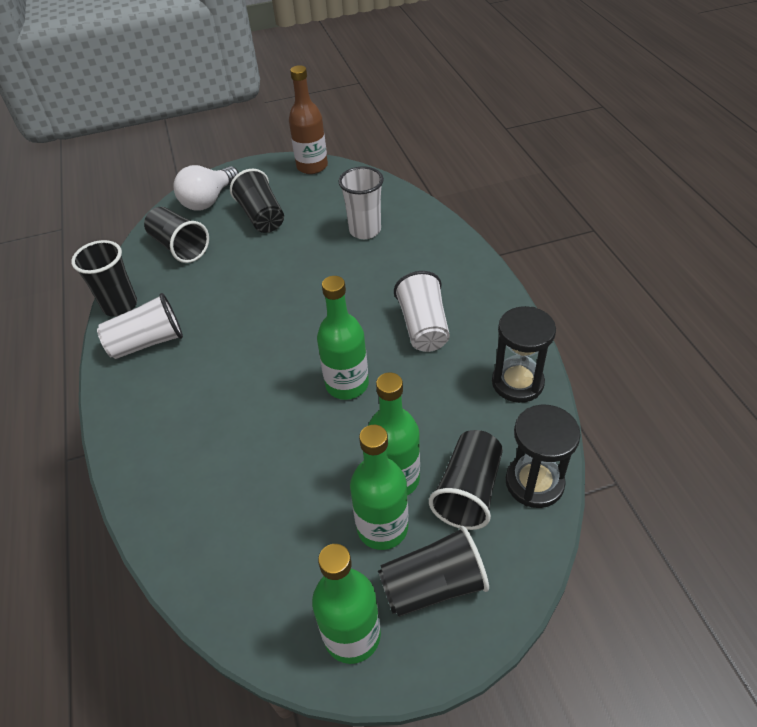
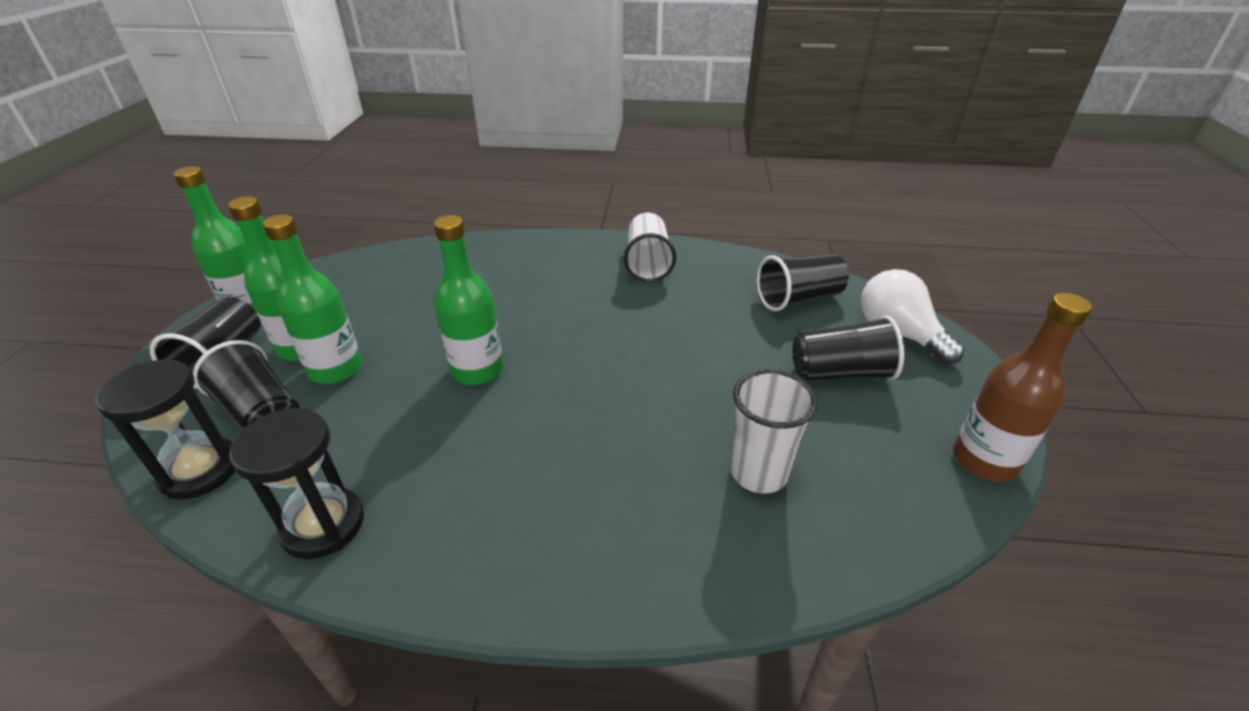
camera: 110 degrees right, 10 degrees down
(120, 306) = (713, 254): black cup -> none
(423, 327) = (504, 465): white cup -> none

